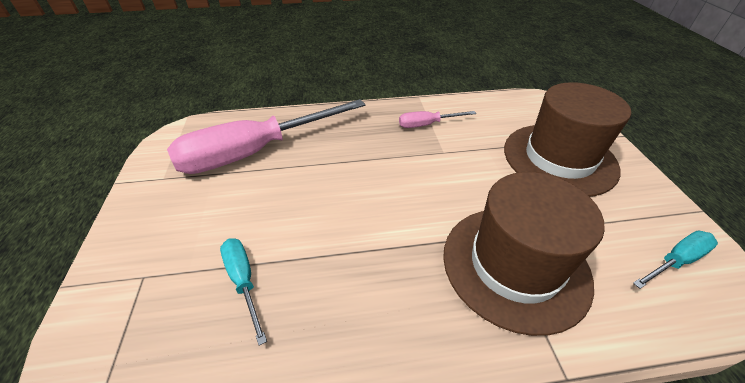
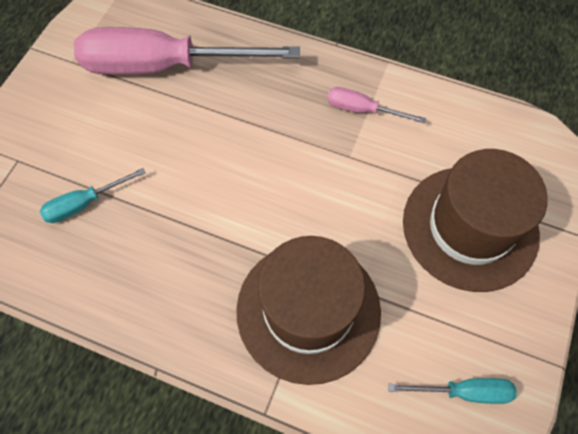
camera: 30 degrees right, 20 degrees up
(243, 281) = (84, 203): turquoise screwdriver -> turquoise screwdriver turned 120 degrees counterclockwise

